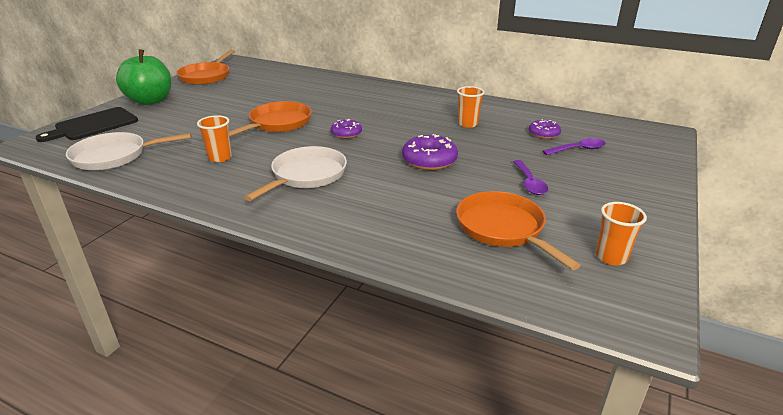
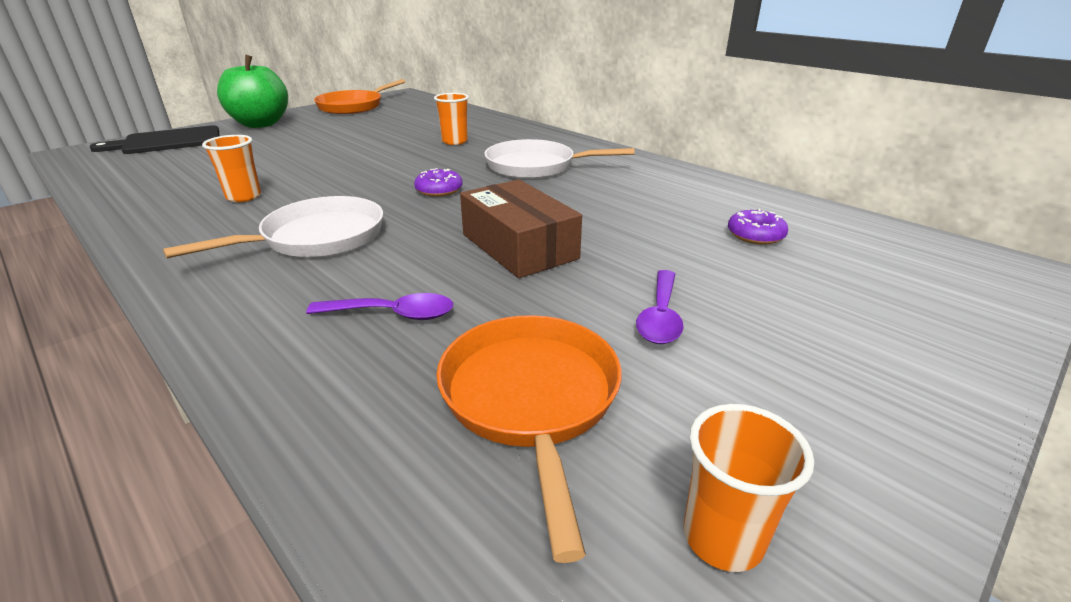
camera: 20 degrees right, 0 degrees up
(115, 156) = (136, 177): white pan -> white pan (536, 166)
(278, 123) = (366, 166): orange pan -> none
(429, 160) = (519, 246): purple donut -> brown box
(467, 124) = (633, 201): orange cup -> orange cup (454, 141)
(578, 149) = (804, 272): purple spoon -> purple spoon (393, 314)

